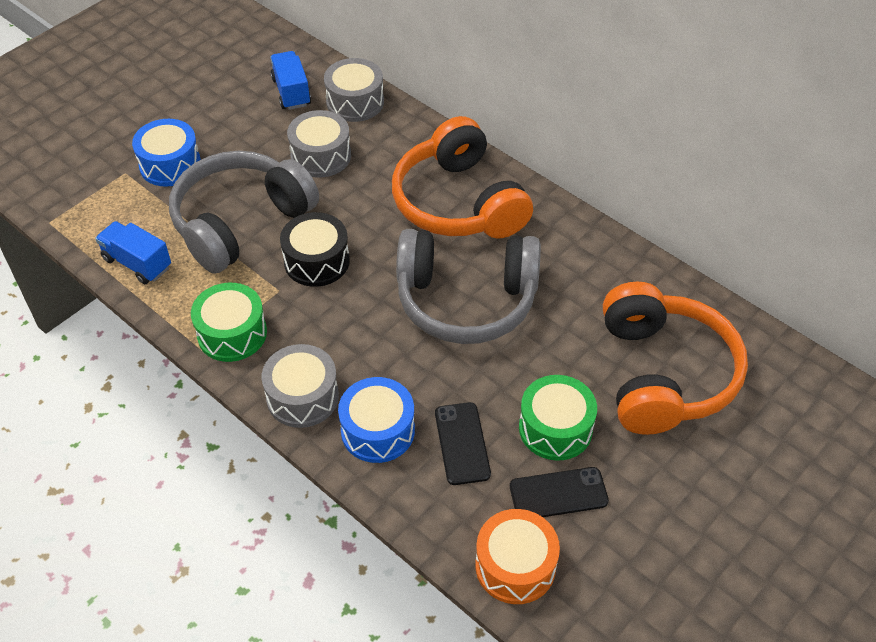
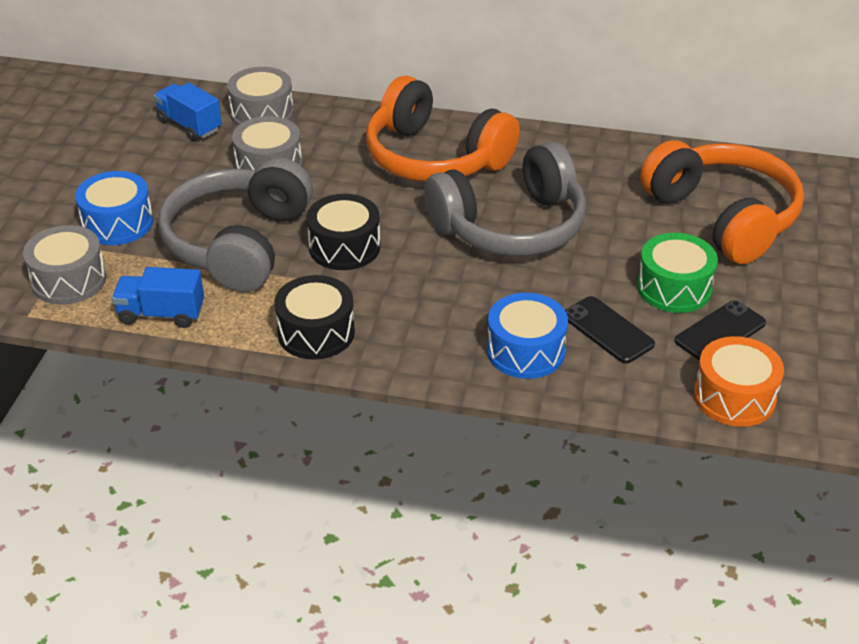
camera: 30 degrees left, 10 degrees down
(232, 333) = (316, 332): green drum -> black drum
(302, 397) = (432, 354): grey drum -> grey drum (69, 280)

